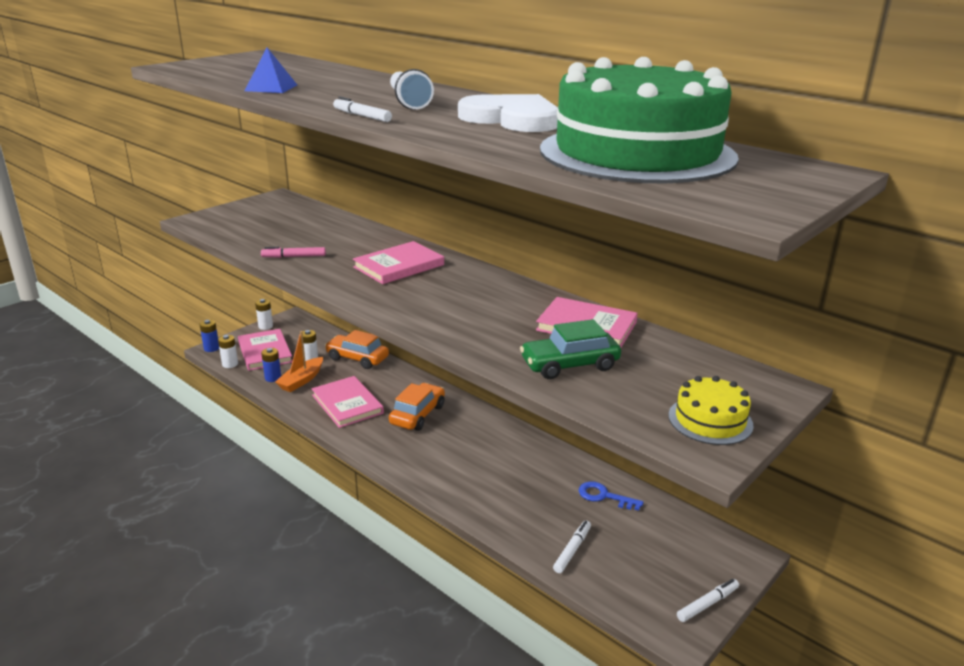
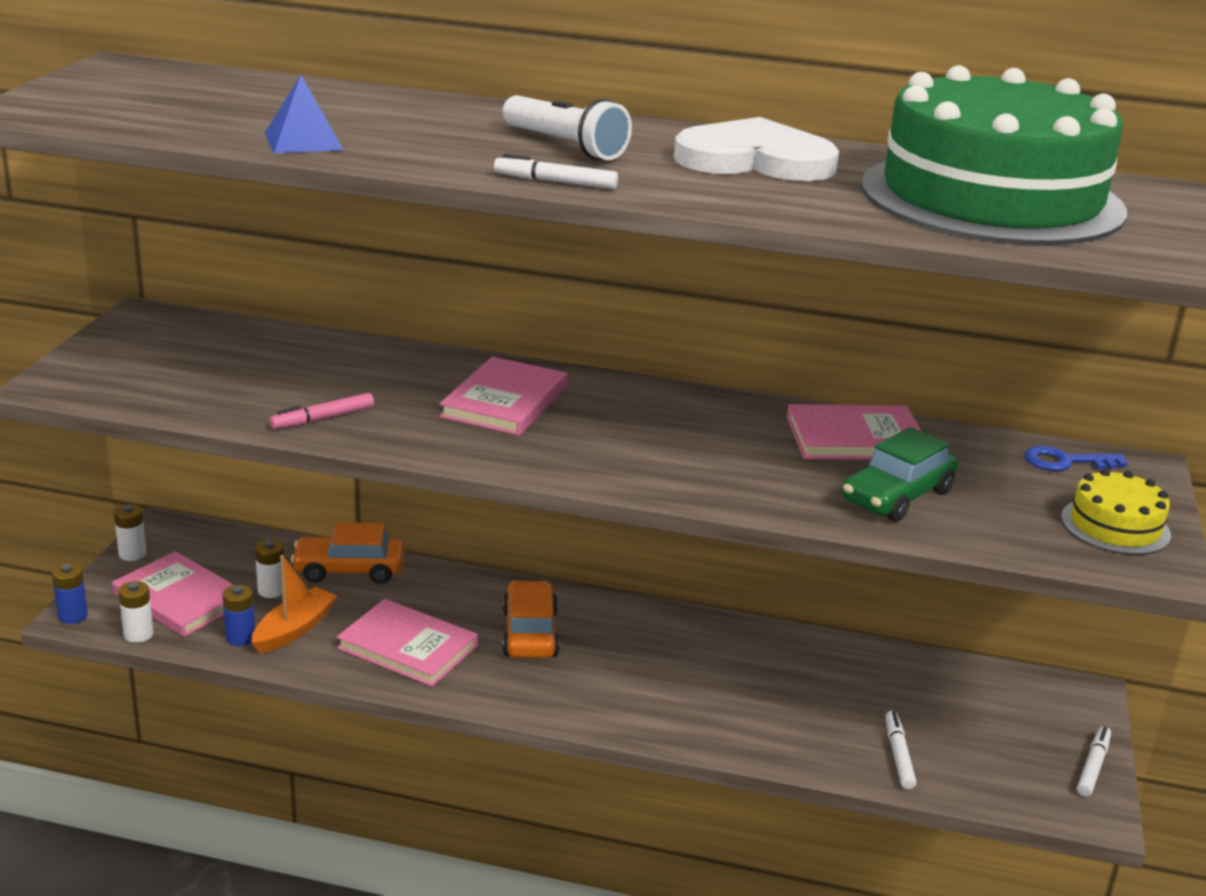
camera: 30 degrees left, 0 degrees up
(301, 380) = (294, 629): orange boat -> orange boat turned 150 degrees counterclockwise
(604, 496) = (874, 674): blue key -> blue key (1066, 461)

